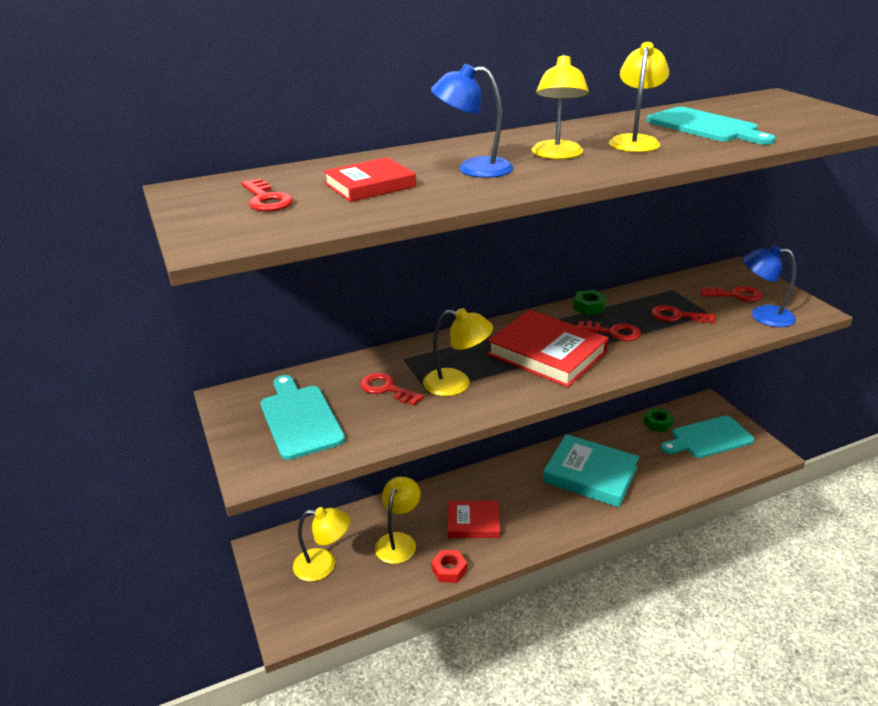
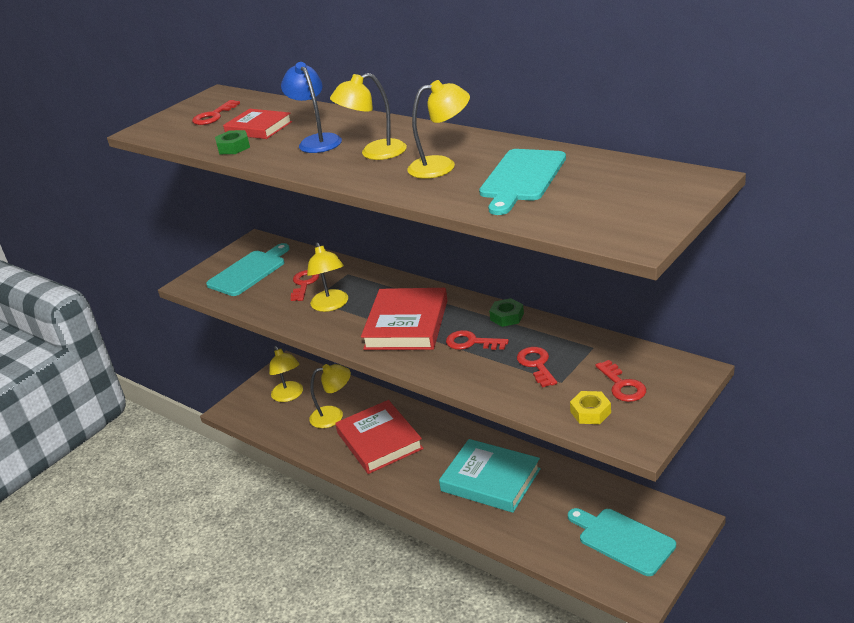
camera: 65 degrees right, 0 degrees up
(449, 570) = (322, 451): red nut -> none
(473, 522) = (379, 441): red book -> red book, size x1.64
(590, 475) = (490, 480): turquoise book -> turquoise book turned 60 degrees counterclockwise
(613, 332) = (471, 342): red key -> red key turned 120 degrees clockwise
(658, 423) = (613, 497): green nut -> green nut (233, 147)
(763, 316) = (590, 412): blue lamp -> yellow nut

